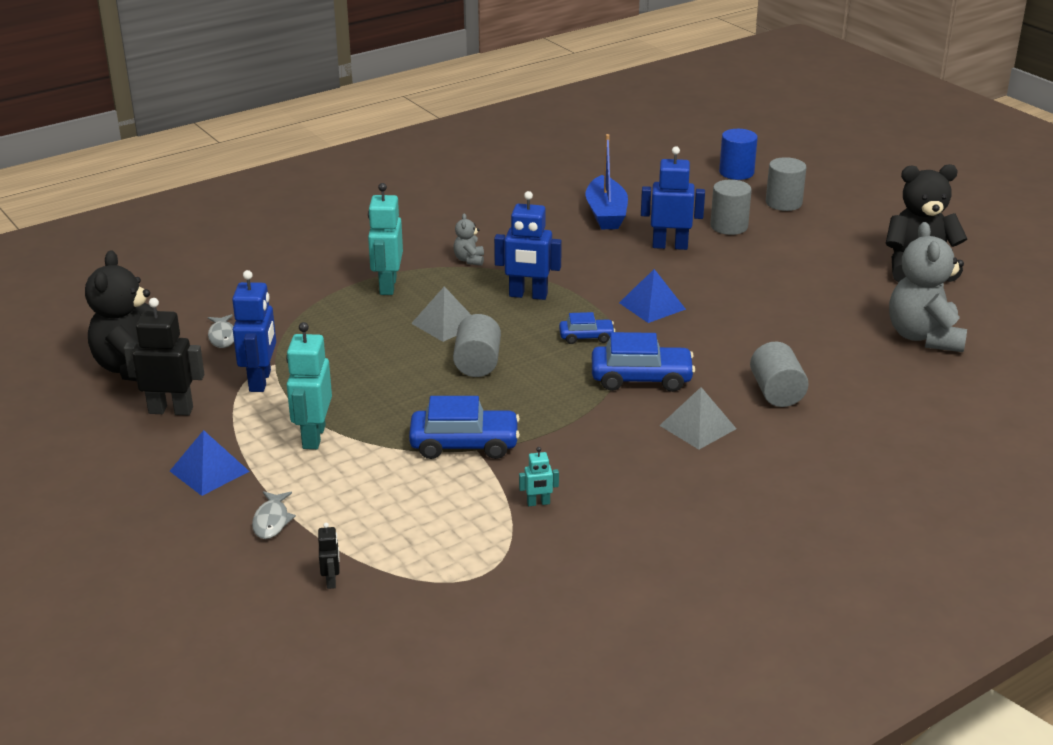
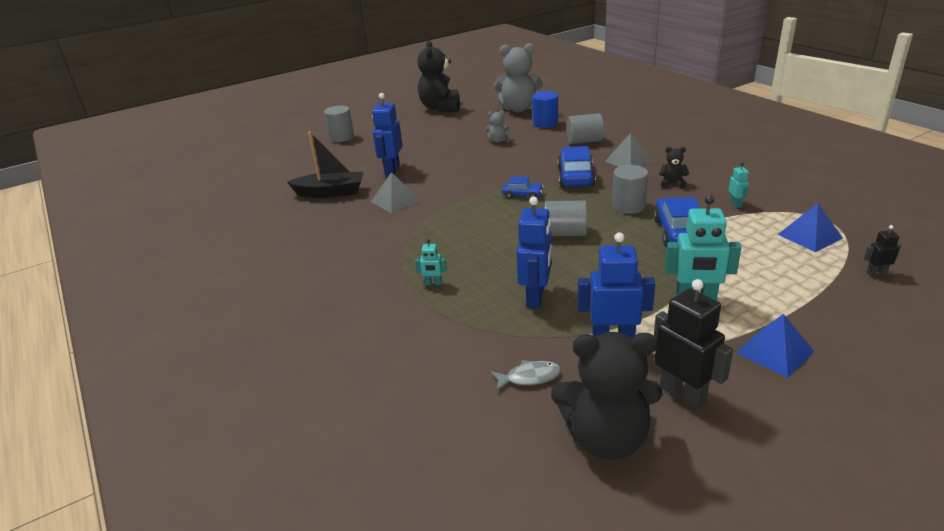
camera: 85 degrees left, 0 degrees up
(171, 410) = (682, 394): black robot -> black robot turned 135 degrees clockwise
(272, 521) = (824, 307): grey fish -> none
(387, 286) = (433, 283): turquoise robot -> turquoise robot, size x0.48
(445, 323) = (503, 250): grey pyramid -> grey pyramid (395, 201)
(469, 260) = (392, 246): grey teddy bear -> grey teddy bear (497, 140)
(528, 295) = (459, 218): blue robot -> blue robot (536, 297)
(586, 337) = (522, 195): blue car -> blue car turned 105 degrees clockwise
(606, 214) = (330, 193): blue boat -> black boat
(611, 457) = (672, 184): none -> black teddy bear
(652, 306) = (479, 175): blue pyramid -> blue pyramid (810, 236)
(729, 226) = (369, 153): grey cylinder -> grey cylinder (628, 206)
(736, 172) = (286, 150): blue cylinder -> blue cylinder (545, 123)

